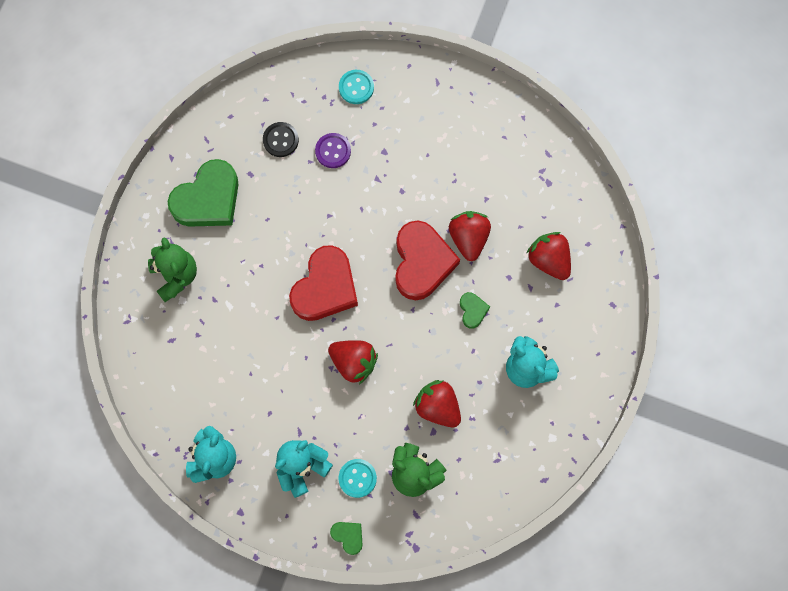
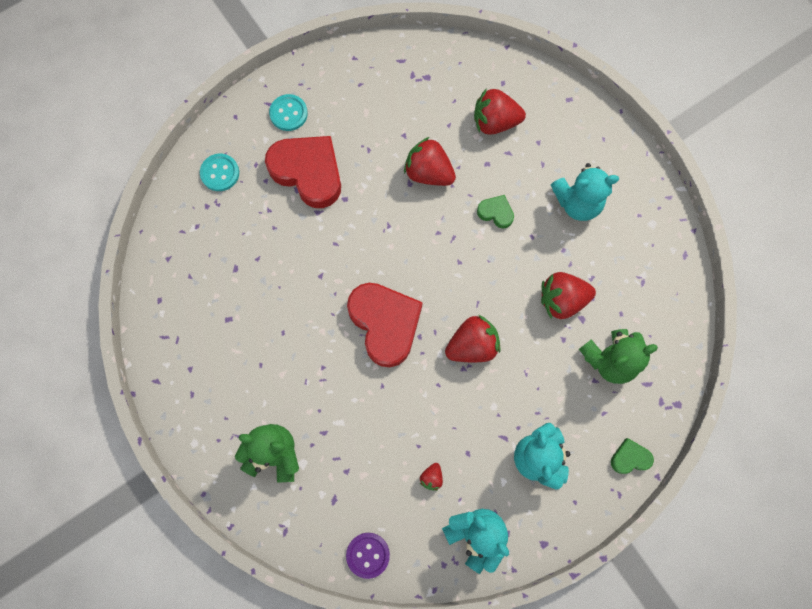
camera: 55 degrees left, 0 degrees up
(208, 199) = (223, 374): green heart -> none
(234, 398) = (431, 477): none -> red strawberry
(280, 140) = (217, 270): black button -> none
(333, 151) = (263, 232): purple button -> purple button (368, 555)
(357, 478) = (581, 413): turquoise button -> turquoise button (288, 113)
(422, 262) = (422, 225): red heart -> red heart (308, 172)

